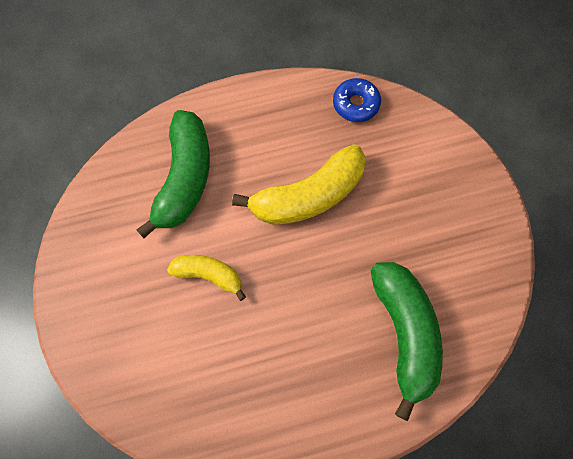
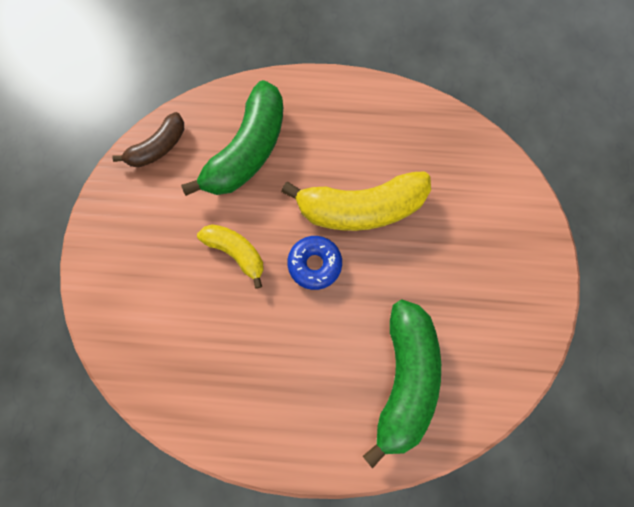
camera: 20 degrees right, 5 degrees up
(97, 203) = (158, 147): none -> brown banana
(356, 104) = (443, 131): blue donut -> blue donut (314, 264)

